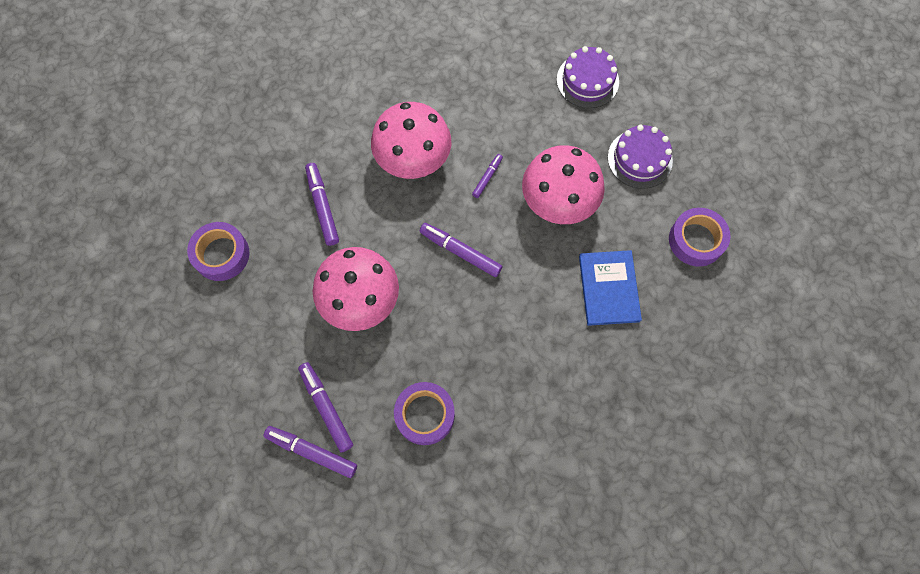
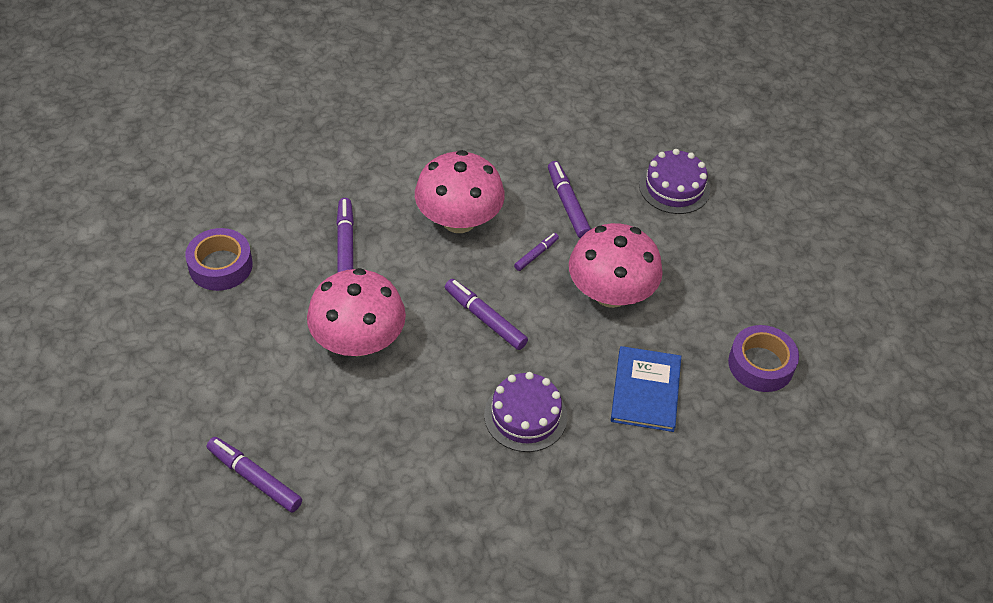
camera: 10 degrees right, 20 degrees down
(326, 407) = (286, 438): purple marker -> purple marker (568, 204)
(425, 415) = (395, 470): purple tape -> none
(639, 159) = (714, 272): purple cake -> purple cake (525, 416)

